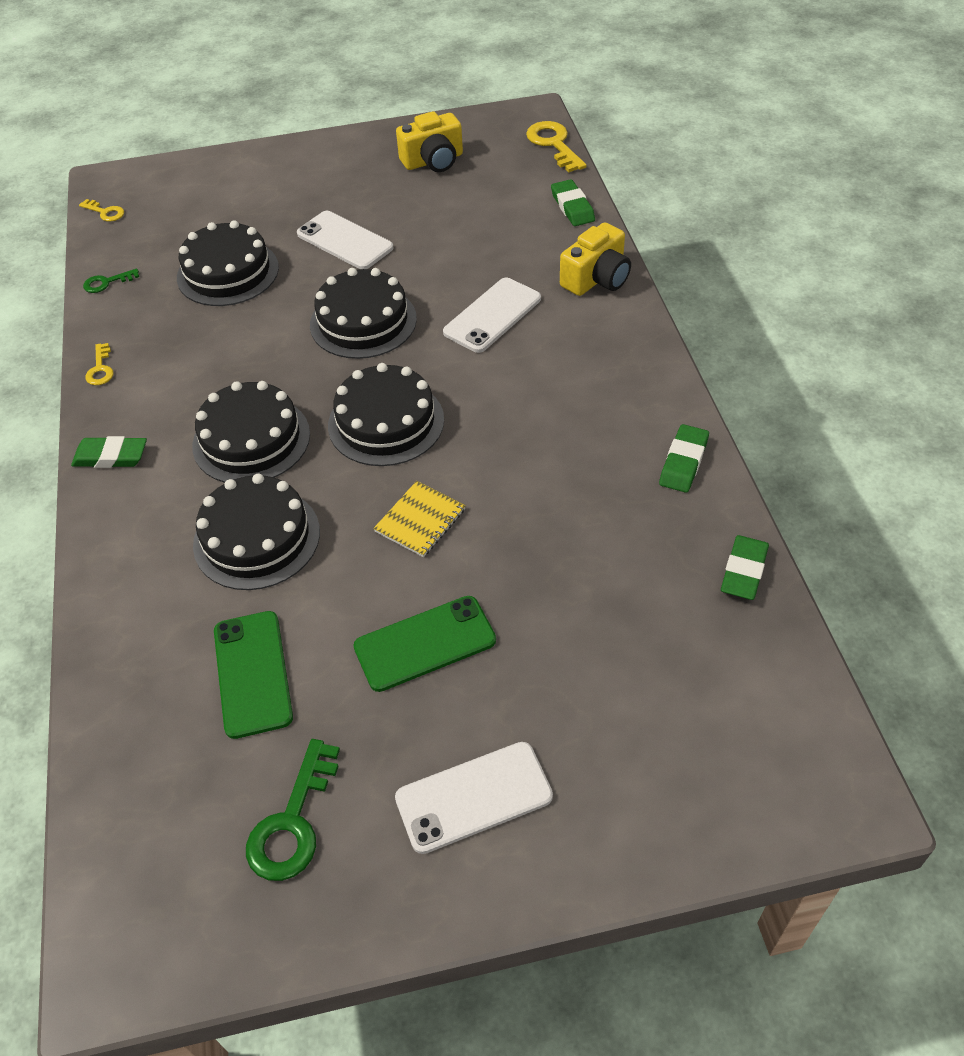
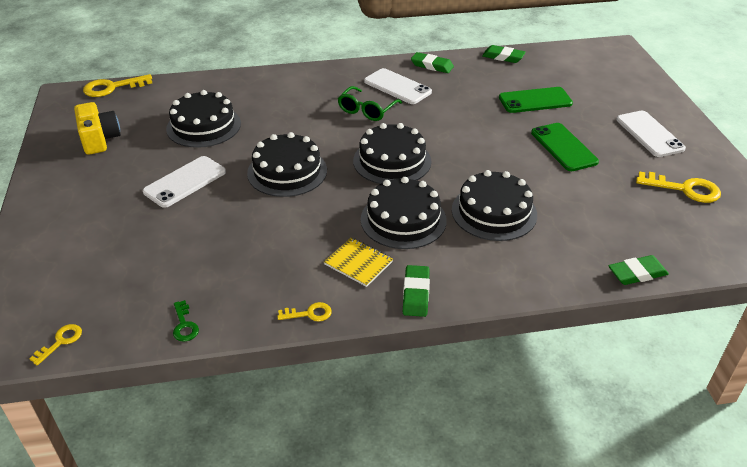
camera: 90 degrees left, 10 degrees down
(228, 272) = (201, 244): black cake -> black cake (203, 126)
(252, 673) = (598, 208): green phone -> green phone (535, 100)
(292, 822) = (684, 189): green key -> yellow key
(420, 520) = (476, 148): yellow notebook -> yellow notebook (358, 263)
(492, 315) = (296, 118): white phone -> white phone (397, 87)
(521, 387) = (366, 110): none -> green glasses
(572, 207) = (192, 84): green eraser -> green eraser (637, 273)
(596, 278) = (272, 80): yellow camera -> none

